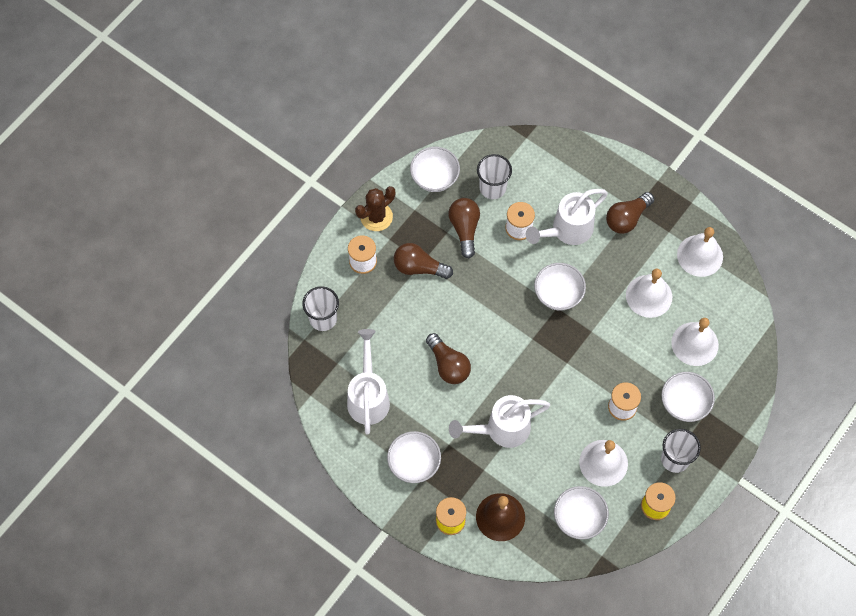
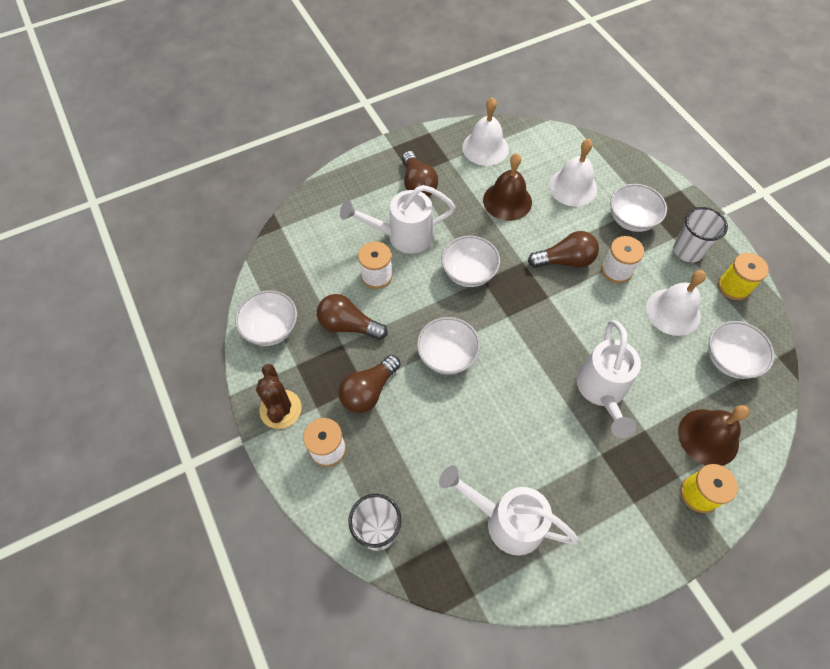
camera: 65 degrees left, 5 degrees down
(414, 463) = (612, 504): white bowl -> white bowl (447, 355)
(448, 365) = (503, 412): brown light bulb -> brown light bulb (565, 260)
(492, 188) = (317, 279): white cup -> none
(567, 230) = (403, 236): white watering can -> white watering can turned 90 degrees clockwise
(649, 296) = (507, 201): white bell -> brown bell

